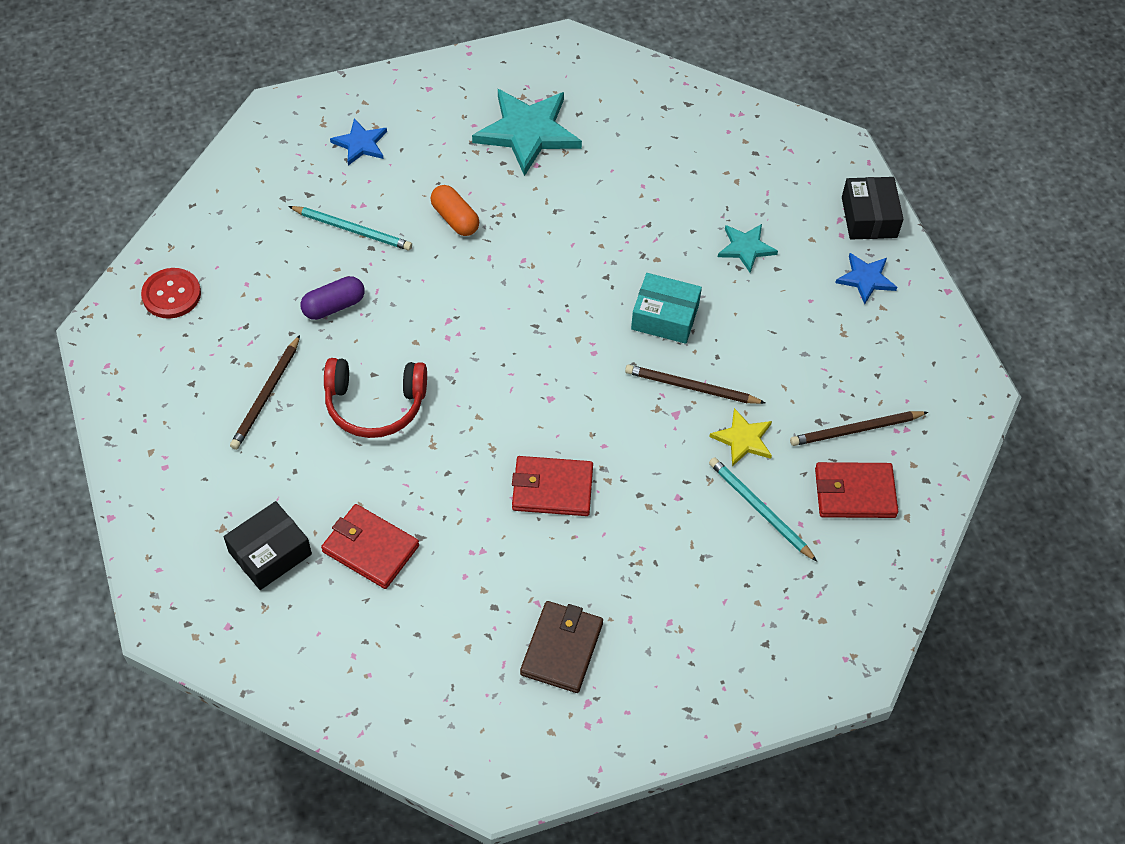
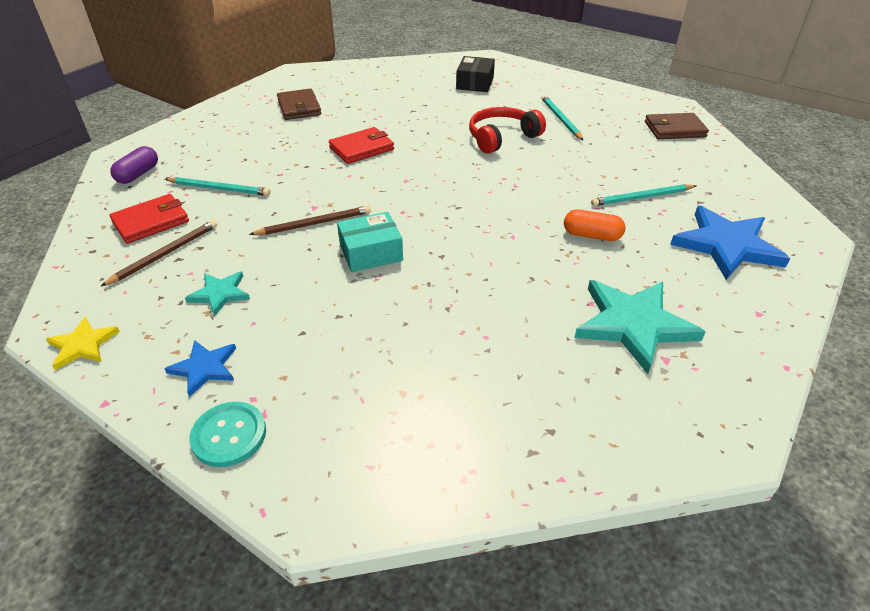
camera: 145 degrees right, 15 degrees down
(171, 294) = (674, 129): red button -> brown wallet
(266, 395) = (560, 119): brown pencil -> turquoise pencil
(334, 306) = (588, 161): purple capsule -> purple capsule (138, 174)
(360, 144) = (726, 245): blue star -> blue star, size x1.89
(370, 548) = (431, 99): red wallet -> none
(743, 439) = (254, 214): yellow star -> yellow star (82, 345)
(746, 248) = (344, 334): turquoise star -> turquoise star (220, 294)
(869, 217) = (229, 435): black box -> turquoise button

